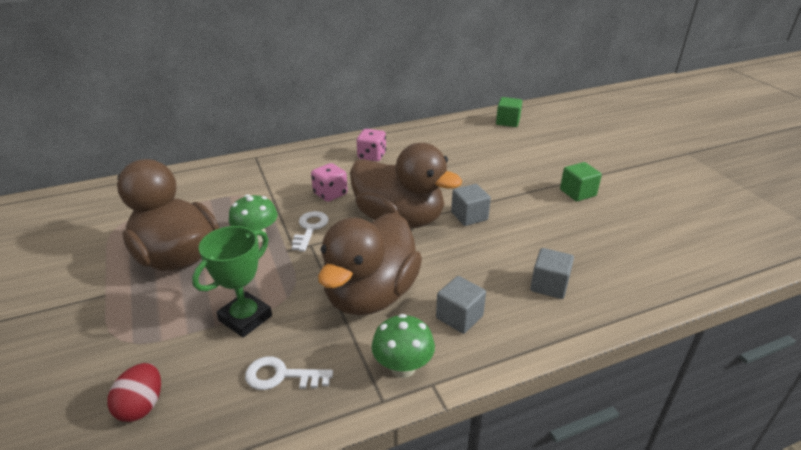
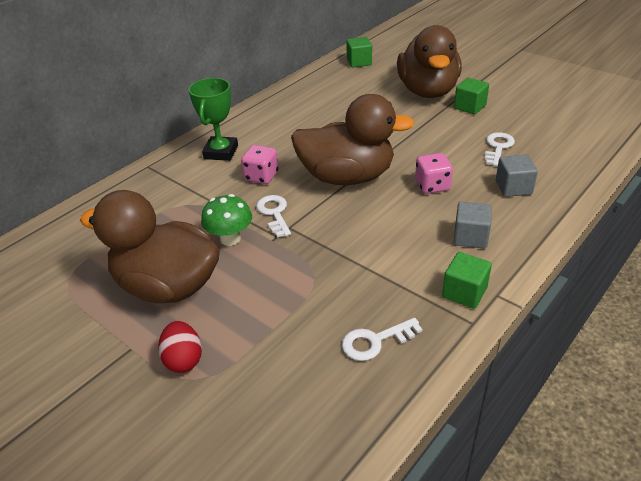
camera: 25 degrees left, 5 degrees up
(142, 406) = (278, 420): red egg -> red egg (183, 359)
(245, 318) = (295, 311): green trophy -> green trophy (221, 152)
(371, 295) = (384, 248): brown duck -> brown duck (428, 91)
(372, 156) = (266, 129): pink dice -> pink dice (432, 186)
(403, 367) = (464, 292): green mushroom -> green cube
(469, 216) = (403, 154): grey cube -> none
(570, 241) = (498, 147): none -> white key

